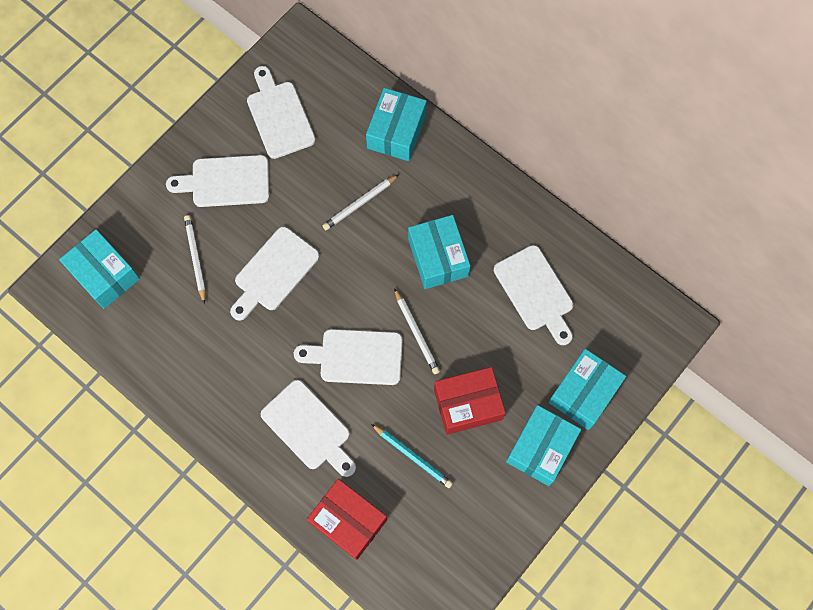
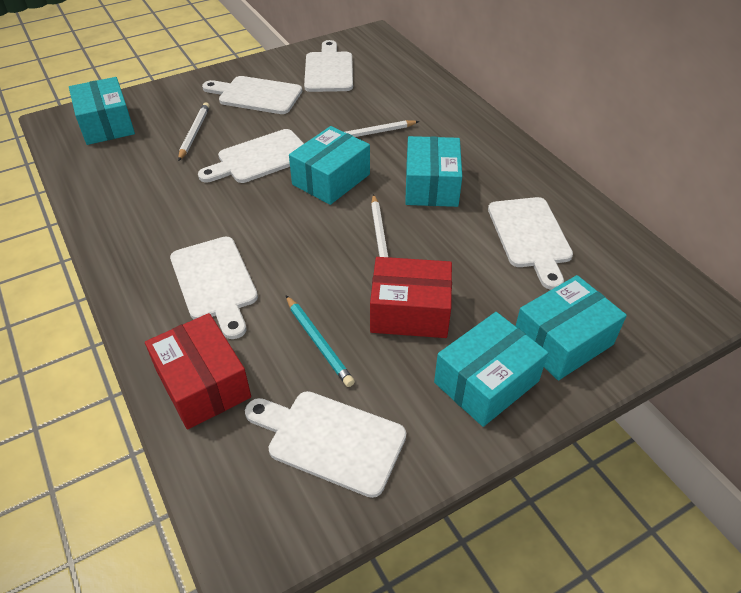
camera: 20 degrees right, 25 degrees down
(356, 357) = (303, 238): white cutting board -> white cutting board (330, 440)
(396, 132) = (430, 99): turquoise box -> turquoise box (331, 179)

